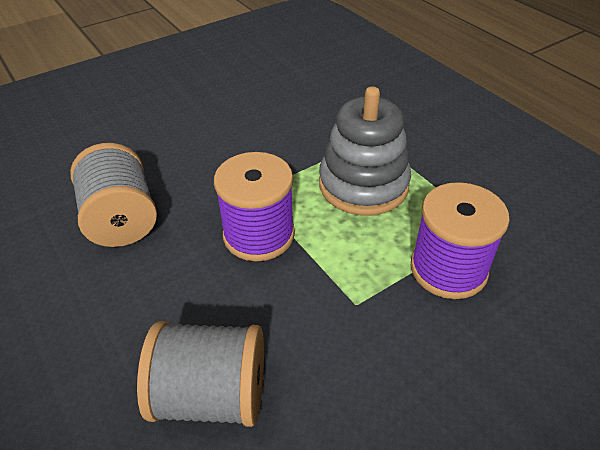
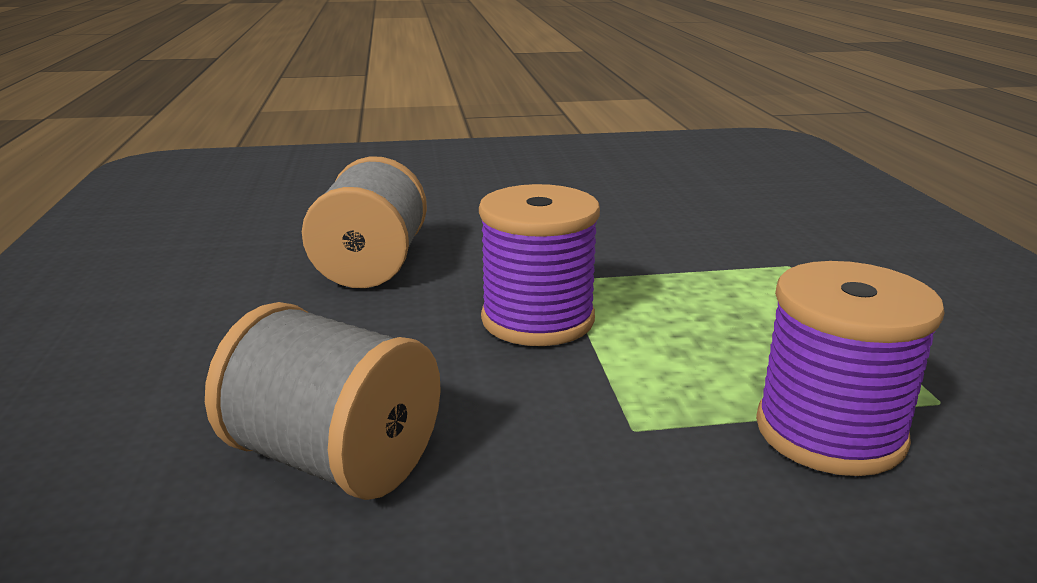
camera: 25 degrees right, 20 degrees down
(363, 185) = (739, 306): grey stacking toy -> none

